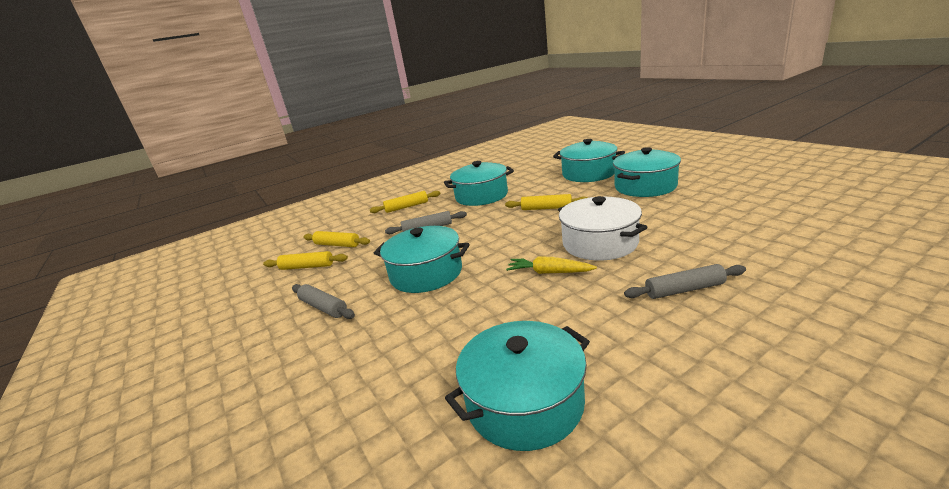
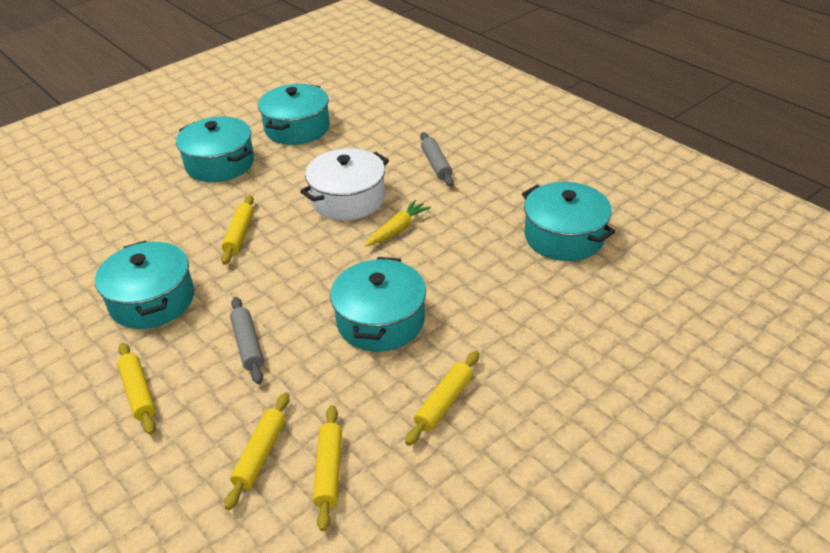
camera: 100 degrees left, 15 degrees up
(323, 307) = (444, 402): grey rolling pin -> yellow rolling pin
(549, 272) = (397, 229): yellow carrot -> yellow carrot turned 150 degrees counterclockwise
(588, 173) = (141, 200): turquoise pot -> turquoise pot (297, 128)

